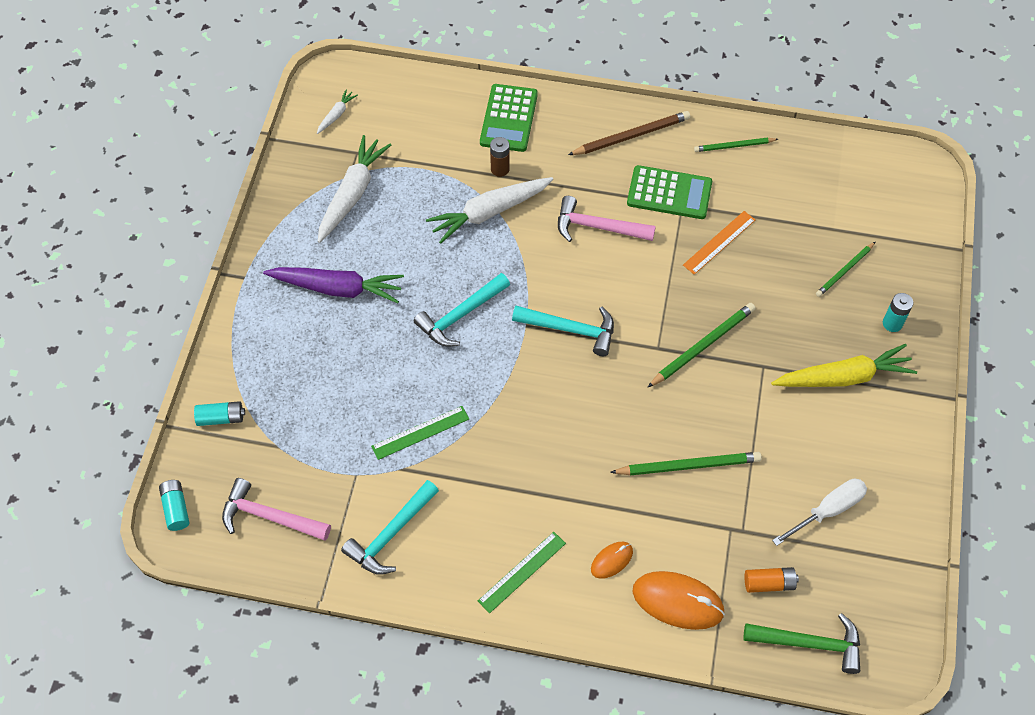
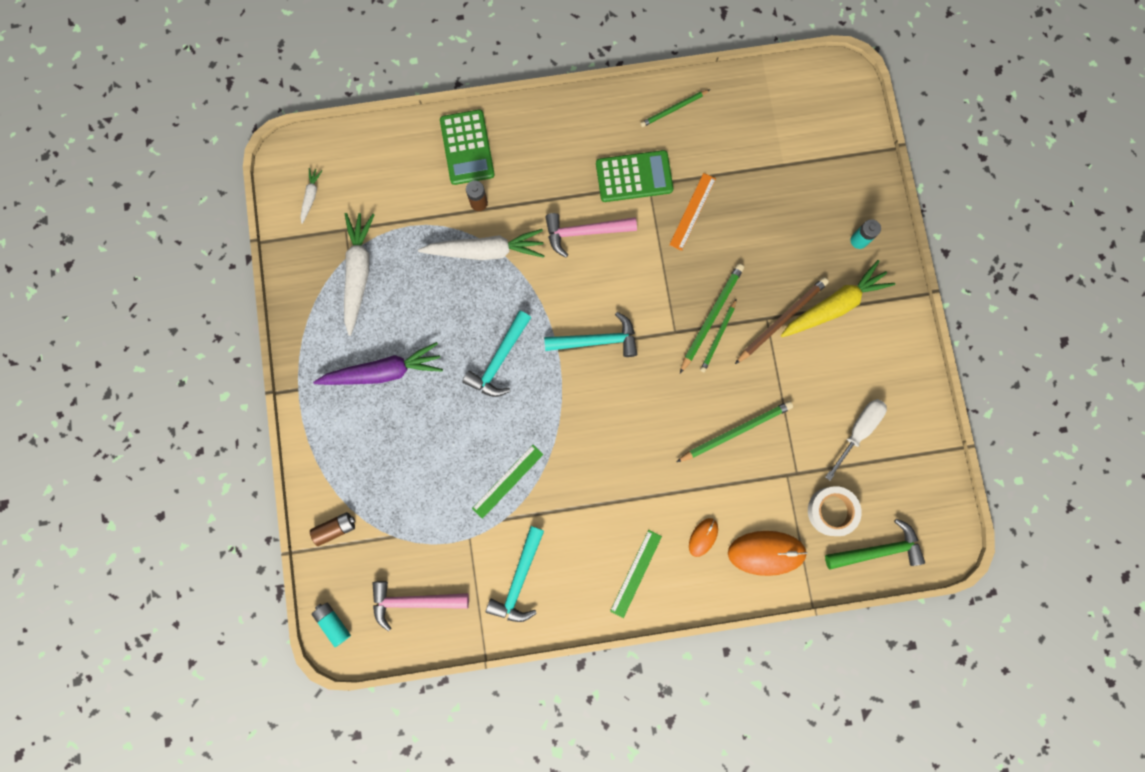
camera: 20 degrees left, 20 degrees up
(221, 418) = (335, 528): turquoise battery -> brown battery
(489, 213) = (486, 250): white carrot -> white carrot turned 135 degrees counterclockwise
(631, 136) = (581, 129): brown pencil -> brown pencil (781, 320)
(769, 583) = (831, 511): orange battery -> white tape
(844, 271) = (805, 203): green pencil -> green pencil (718, 337)

